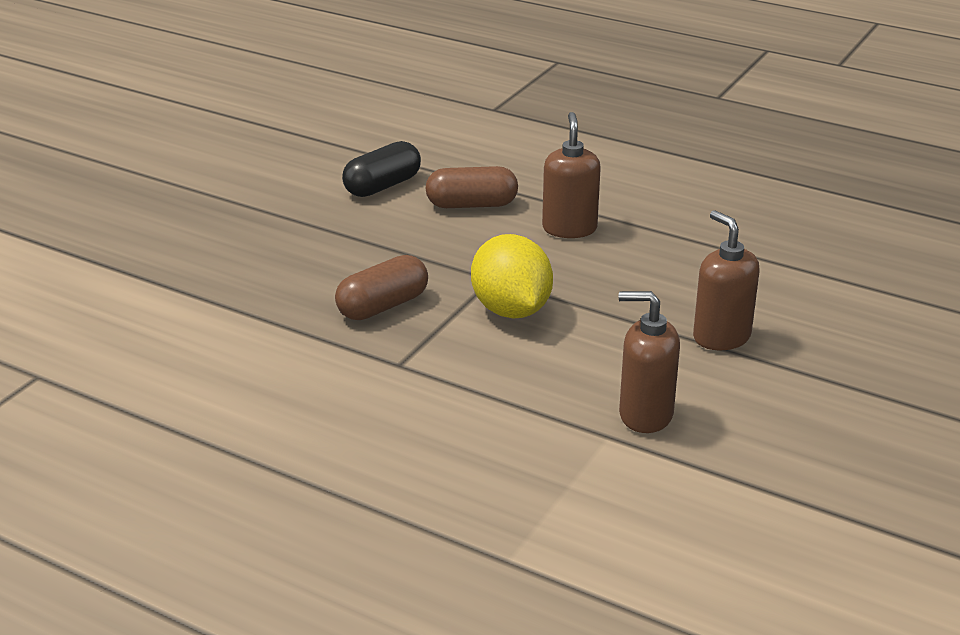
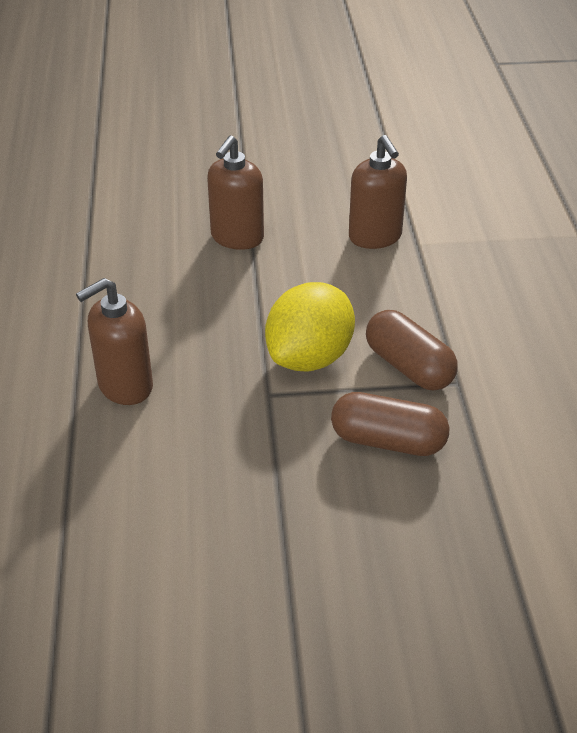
camera: 125 degrees left, 10 degrees up
(382, 186) = (142, 592): black capsule -> none
(471, 205) = (129, 483): brown capsule -> brown capsule (409, 366)

